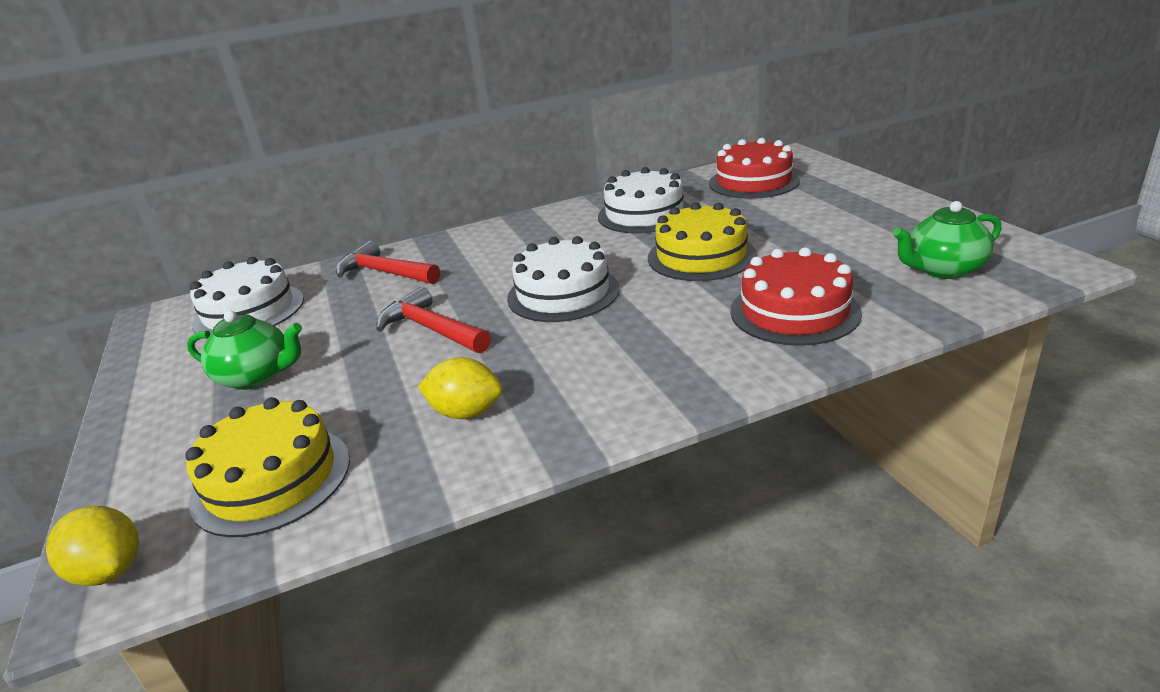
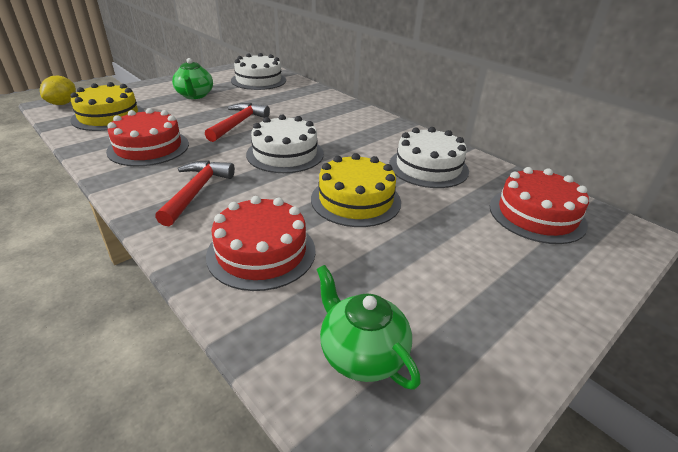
camera: 65 degrees right, 5 degrees up
(384, 273) = (305, 100): red hammer -> red hammer (196, 191)
(466, 412) = (148, 147): yellow lemon -> red cake

